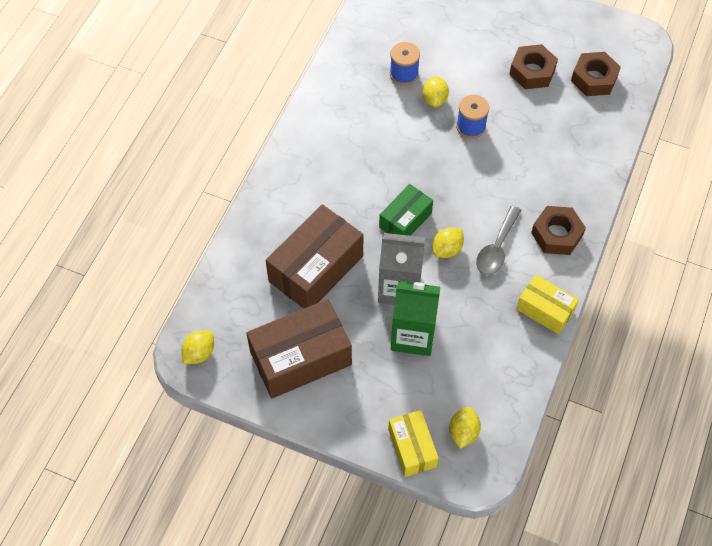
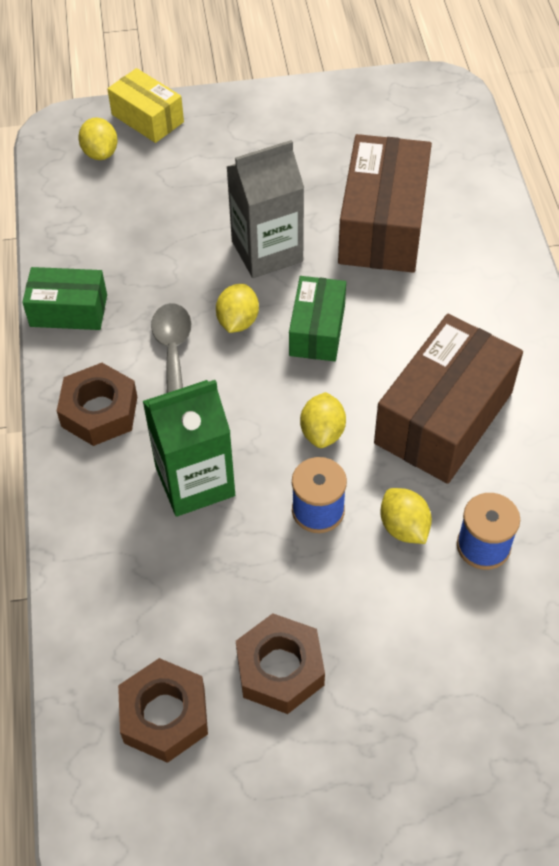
camera: 150 degrees right, 5 degrees down
(199, 353) = (434, 96): yellow lemon -> yellow lemon (322, 432)
(301, 358) = (325, 137): brown box -> brown box (443, 417)
(413, 335) = (216, 212): green carton -> green carton (195, 481)
(545, 310) = (68, 311): yellow box -> green box

